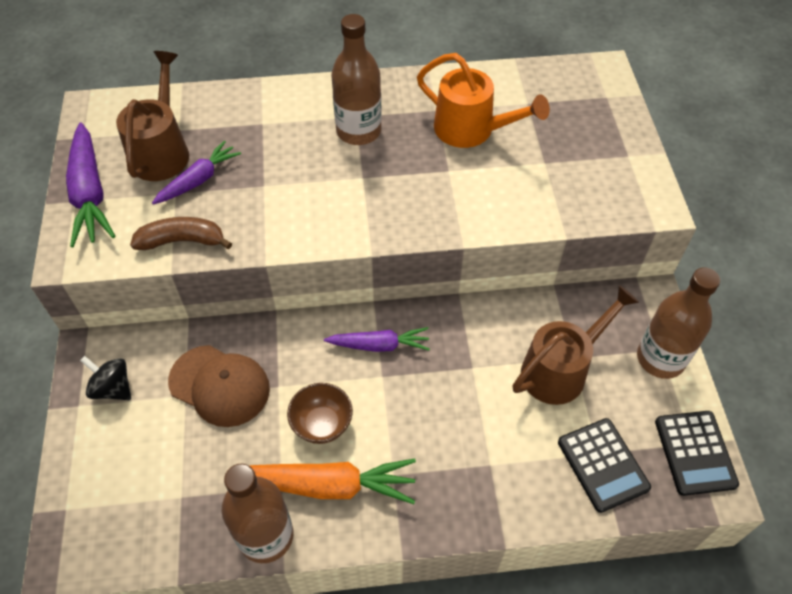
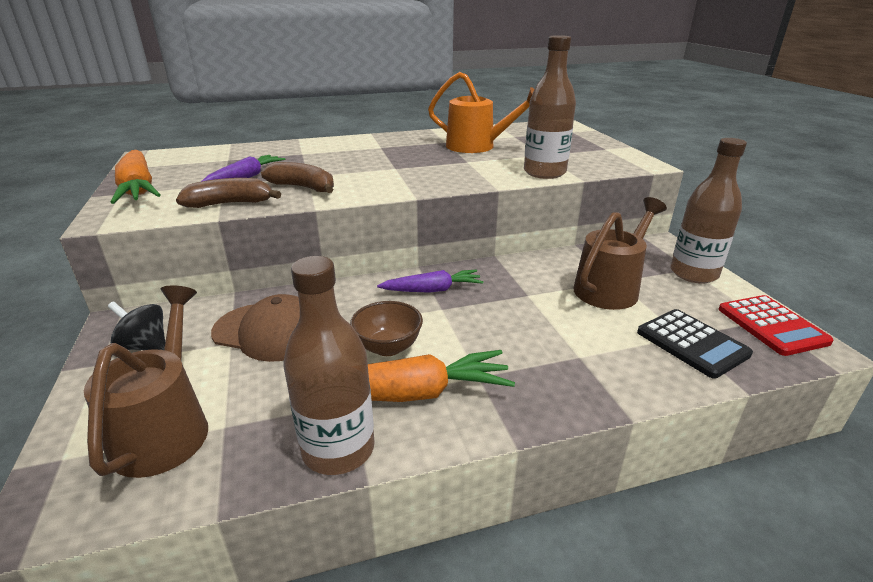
camera: 10 degrees left, 25 degrees down
(90, 194) = (138, 189): purple carrot -> orange carrot
(162, 150) = (211, 167): brown watering can -> brown watering can (166, 426)
(257, 213) = (303, 187): none -> brown banana
(358, 131) = (385, 152): brown bottle -> brown bottle (544, 172)
(695, 453) = (772, 325): black calculator -> red calculator

